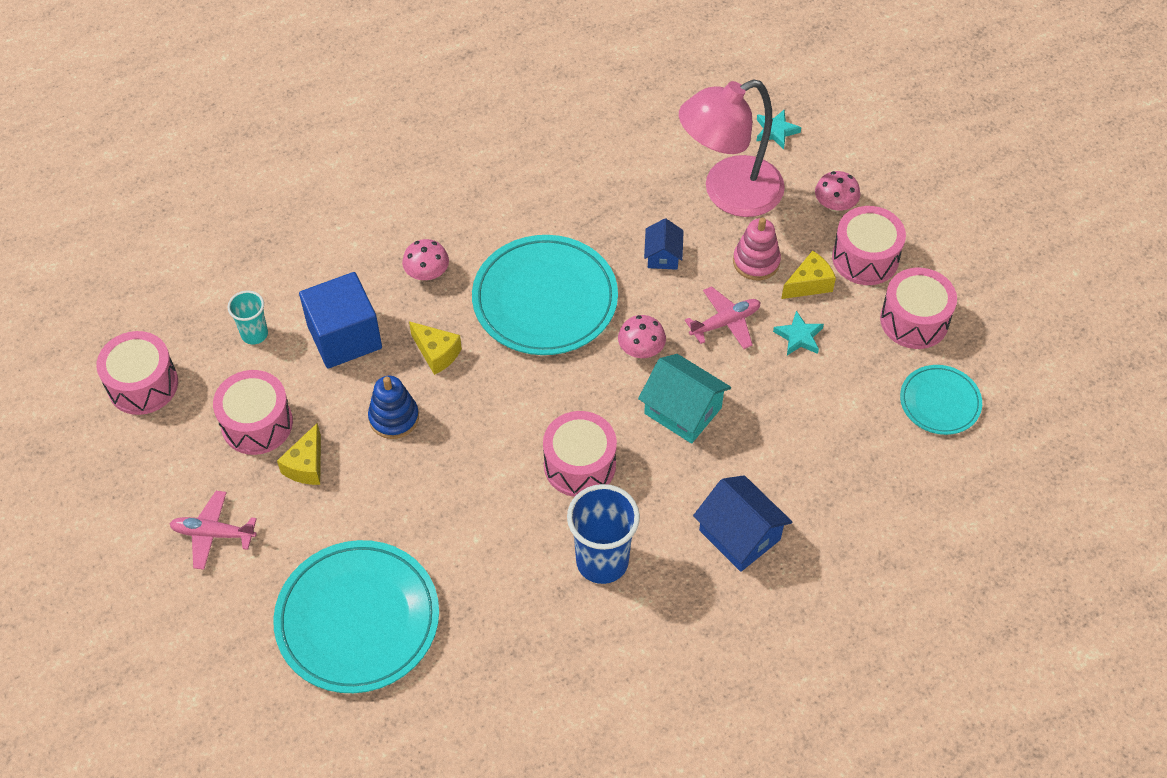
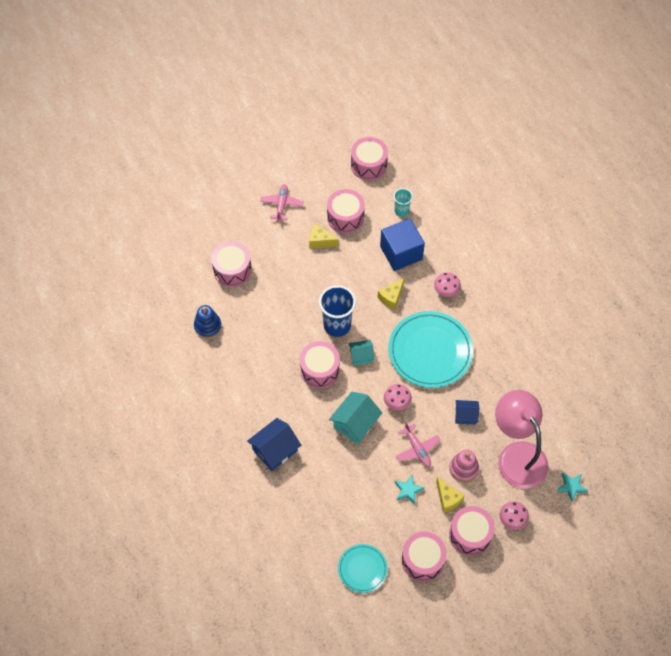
camera: 90 degrees right, 5 degrees up
(357, 619) = (232, 270): turquoise plate -> pink drum
(394, 418) = (349, 279): blue stacking toy -> blue stacking toy (208, 326)
(552, 400) = (361, 356): none -> turquoise house
(602, 561) = (261, 380): blue cup -> blue cup (337, 325)

